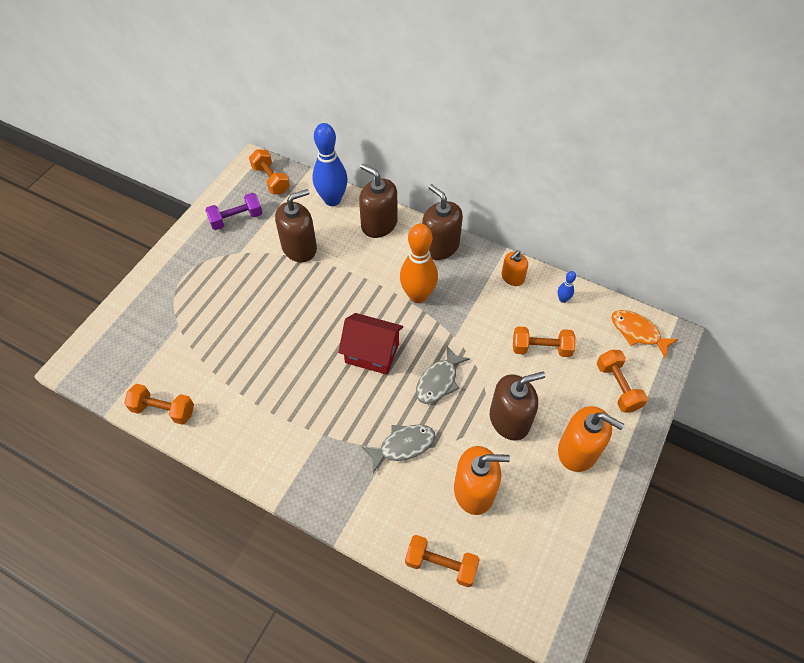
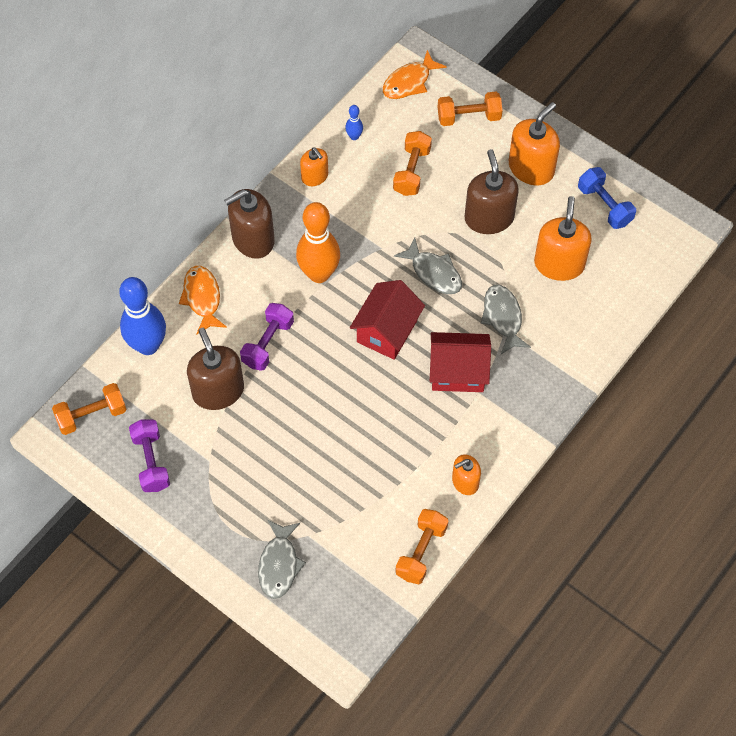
camera: 80 degrees left, 5 degrees up
(153, 311) = (279, 564): none -> grey fish
(231, 436) = (465, 482): none -> orange soap dispenser
(339, 415) = (458, 372): none -> red house
(346, 272) = (268, 343): none -> purple dumbbell
(379, 224) = (202, 298): brown soap dispenser -> orange fish
(441, 564) = (627, 305): orange dumbbell -> none
(555, 528) = (604, 205): none -> blue dumbbell

